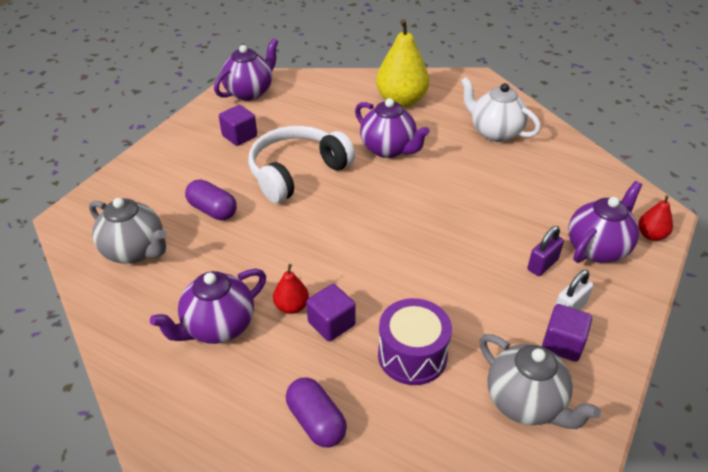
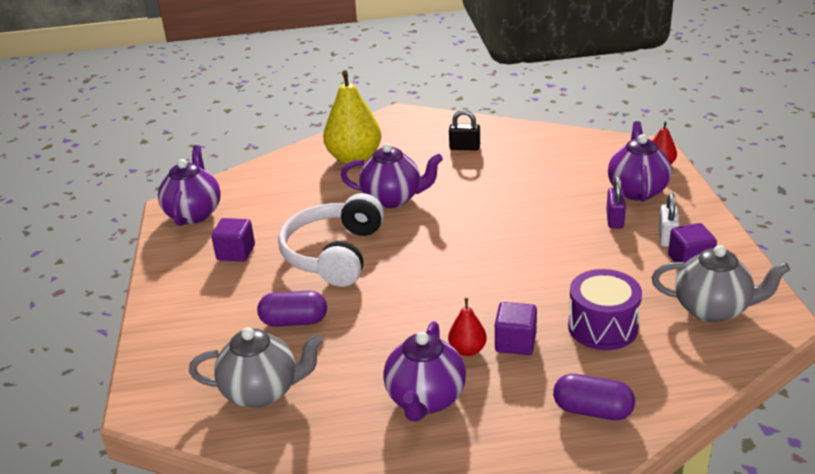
camera: 35 degrees left, 10 degrees down
(495, 132) = (464, 147): white teapot -> black padlock

